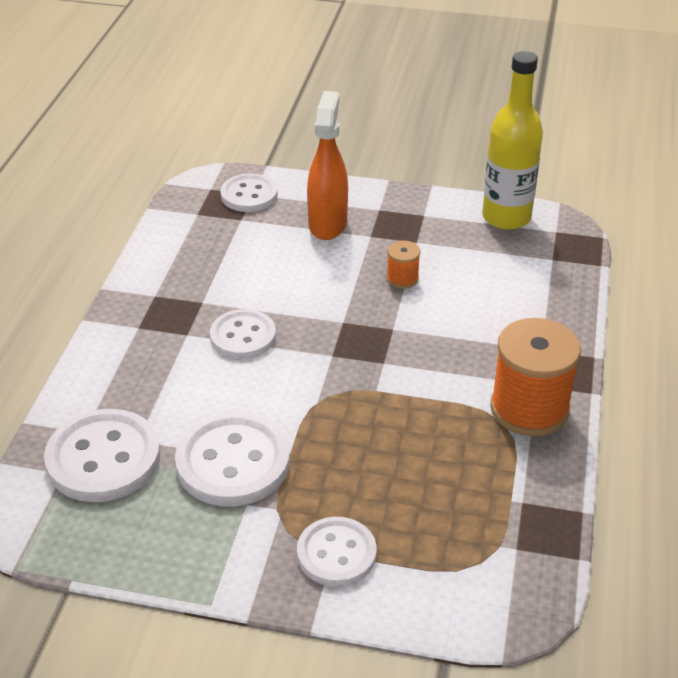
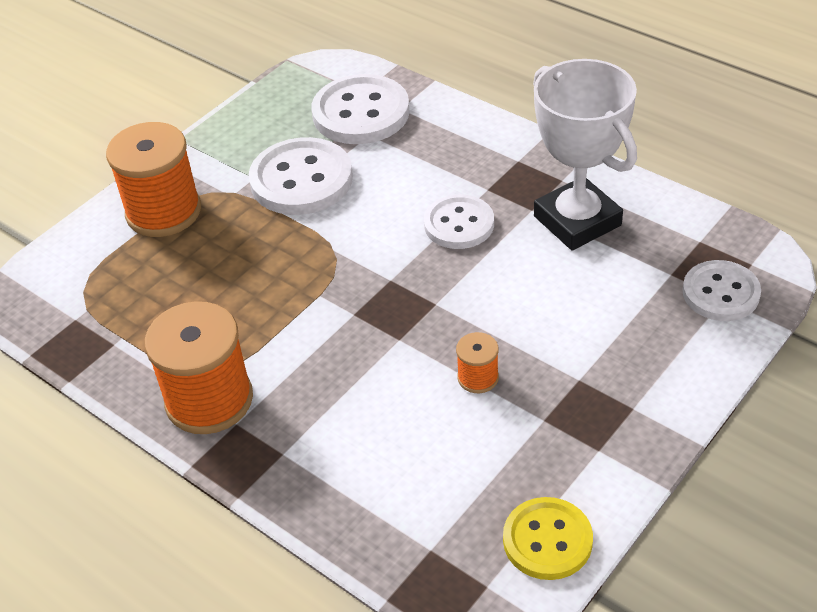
camera: 120 degrees right, 5 degrees up
(205, 274) = (577, 221): none -> white trophy
(328, 224) = (622, 346): orange spray bottle -> none
(336, 554) = (163, 212): white button -> orange spool
(506, 217) = (547, 540): yellow bottle -> yellow button

